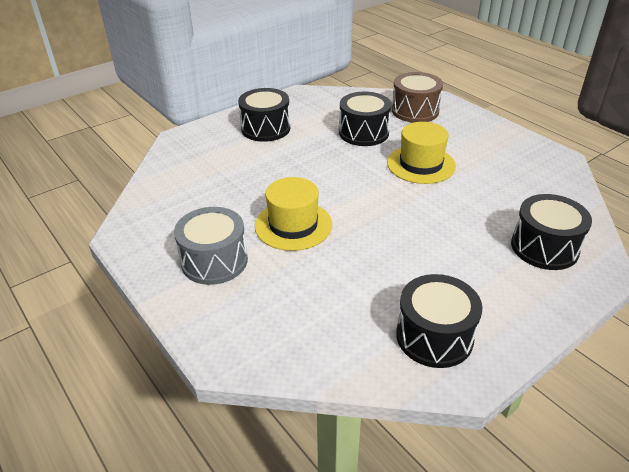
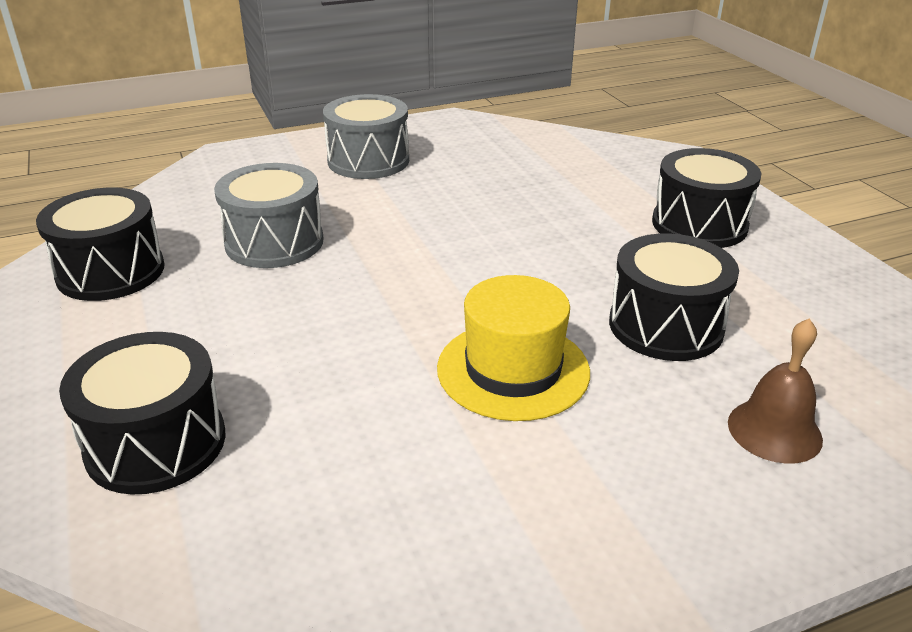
camera: 105 degrees right, 5 degrees down
(293, 225) = (403, 213): yellow hat -> none
(356, 270) = (274, 242): none -> grey drum
(415, 111) = (774, 430): brown drum -> brown bell

